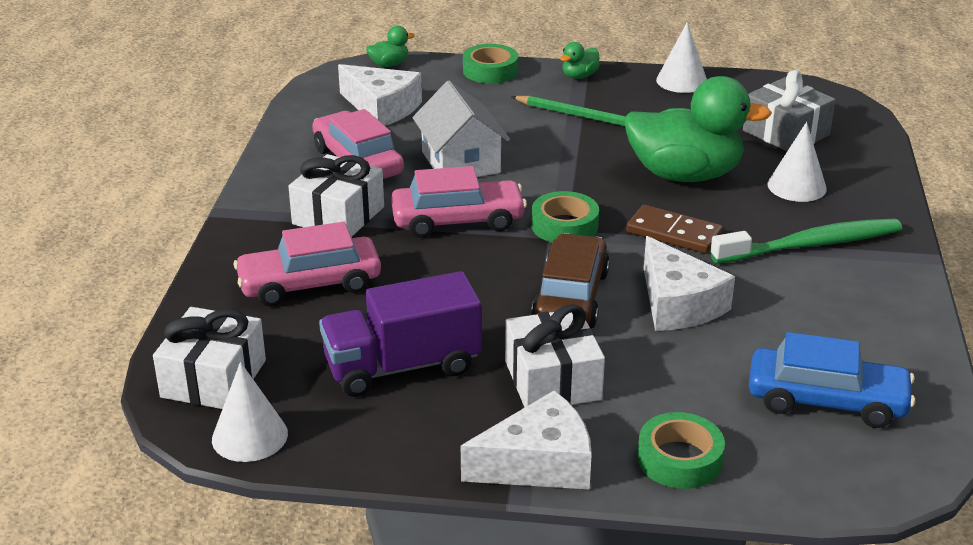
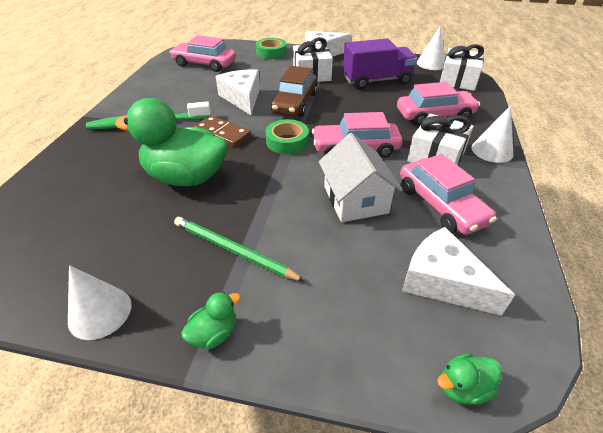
camera: 175 degrees left, 10 degrees up
(490, 71) = (323, 356): green tape -> none
(785, 133) = (69, 217): grey gift -> none
(796, 186) = (115, 163): white cone -> white cone (492, 150)
(826, 401) = (204, 64): blue car -> pink car

